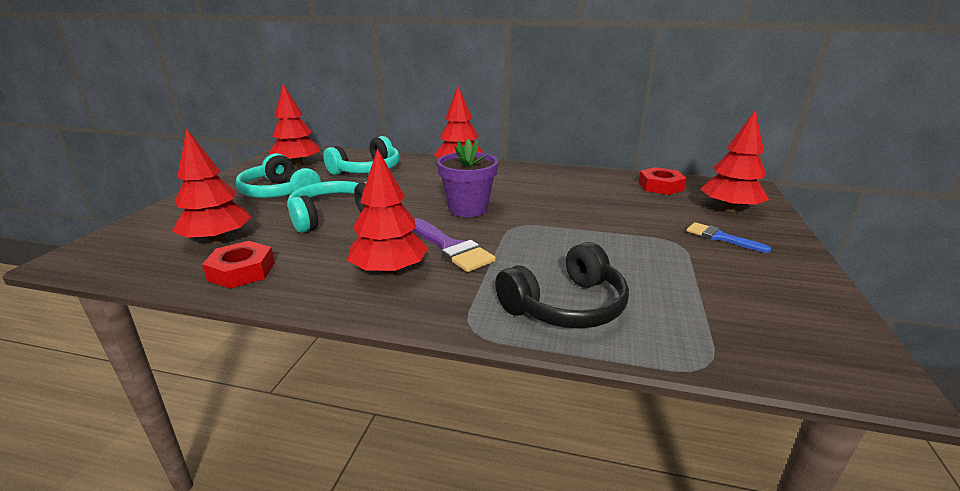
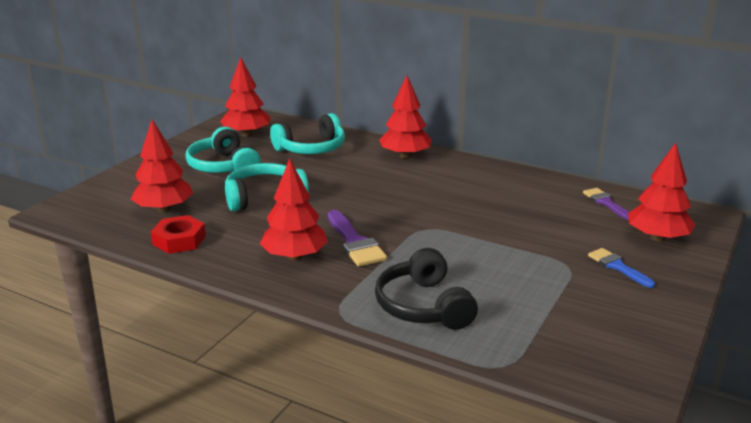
camera: 15 degrees right, 0 degrees up
(468, 209) = (390, 205): purple flower pot -> none
(565, 306) = (424, 306): black headphones -> black headphones turned 90 degrees clockwise
(660, 186) = (606, 203): red nut -> purple brush

